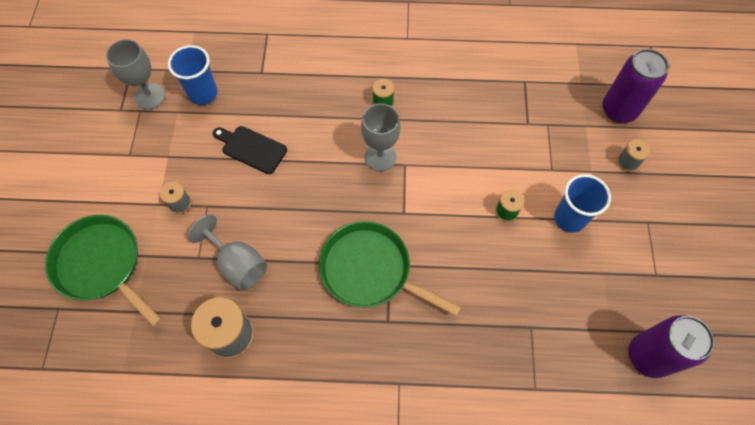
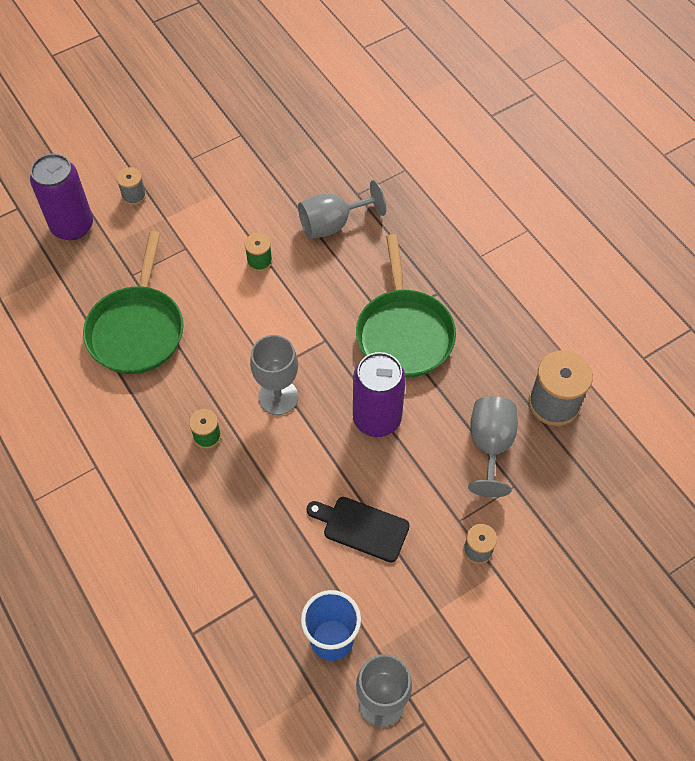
camera: 125 degrees left, 5 degrees down
(101, 265) = (598, 571): green pan -> green pan (137, 329)
(251, 149) = (362, 528): black cutting board -> black cutting board turned 120 degrees clockwise
(509, 286) = (332, 224): none -> grey goblet
(569, 218) = (230, 212): blue cup -> none
(648, 356) = (318, 114): purple can -> purple can (377, 418)

